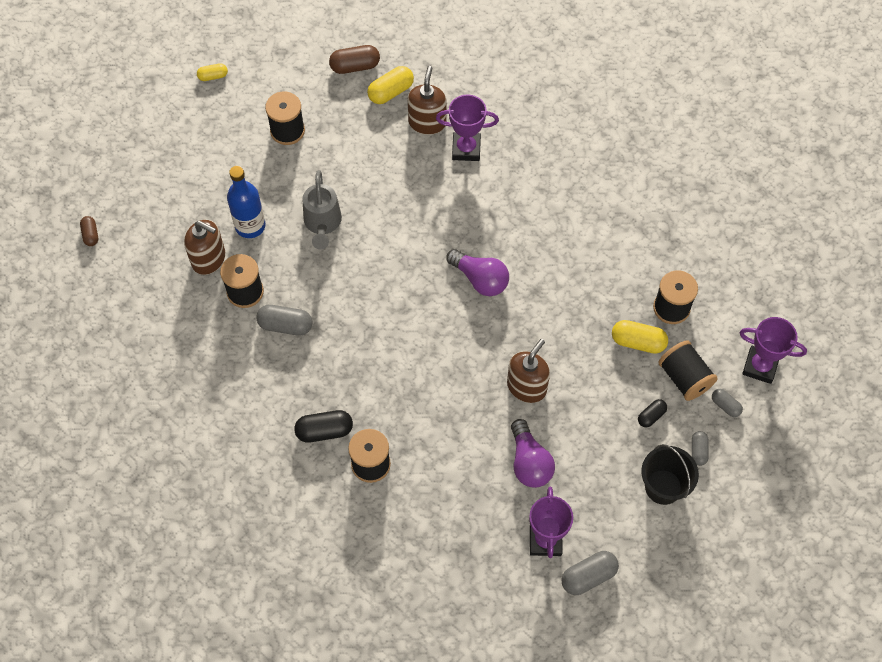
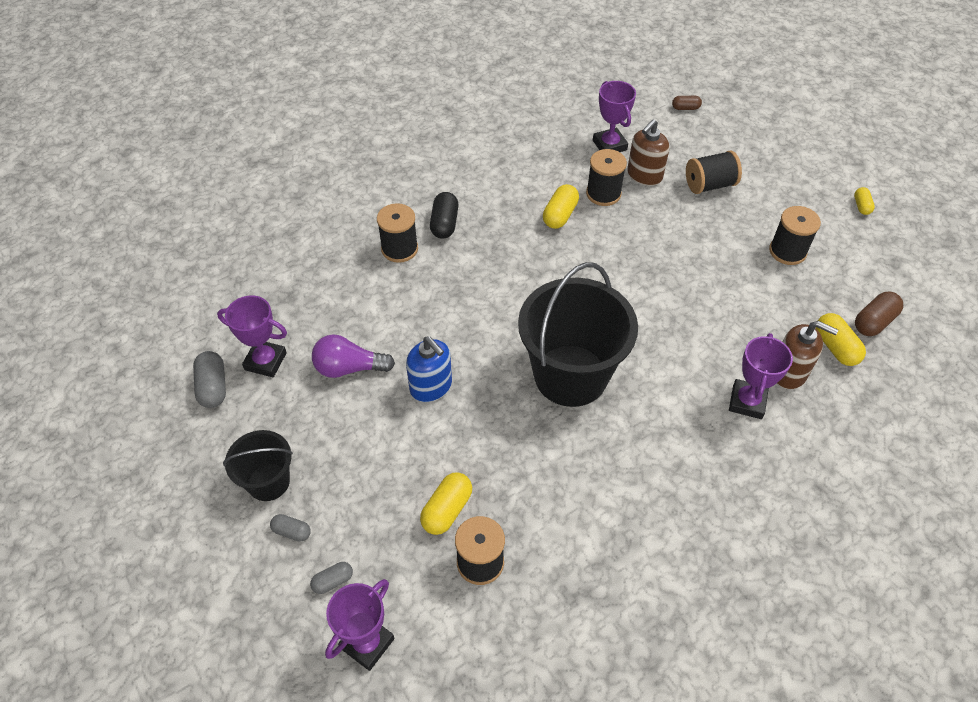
camera: 105 degrees right, 10 degrees down
(168, 298) = (609, 145): none -> purple trophy
(250, 226) = (675, 207): blue bottle -> none
(285, 325) = (560, 215): grey capsule -> yellow capsule
(322, 224) = (667, 259): grey watering can -> none
(355, 66) = (873, 322): brown capsule -> brown capsule turned 45 degrees clockwise
(480, 279) = (570, 375): purple light bulb -> black bucket
(527, 387) = (431, 386): brown soap dispenser -> blue soap dispenser
(651, 416) = (352, 495): black capsule -> none
(684, 378) = (384, 546): black spool -> black spool (709, 185)

